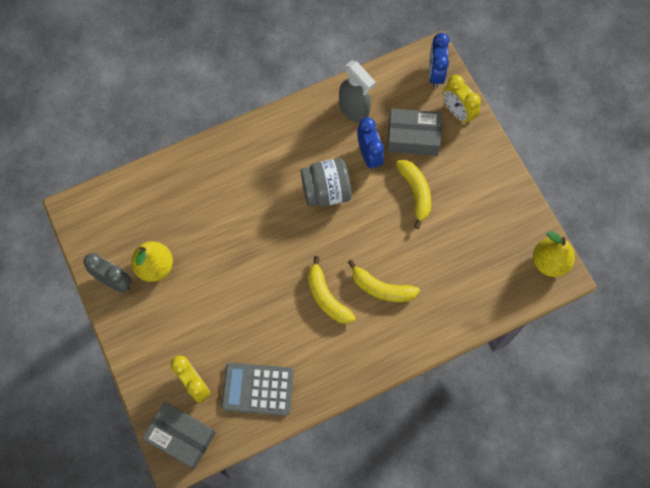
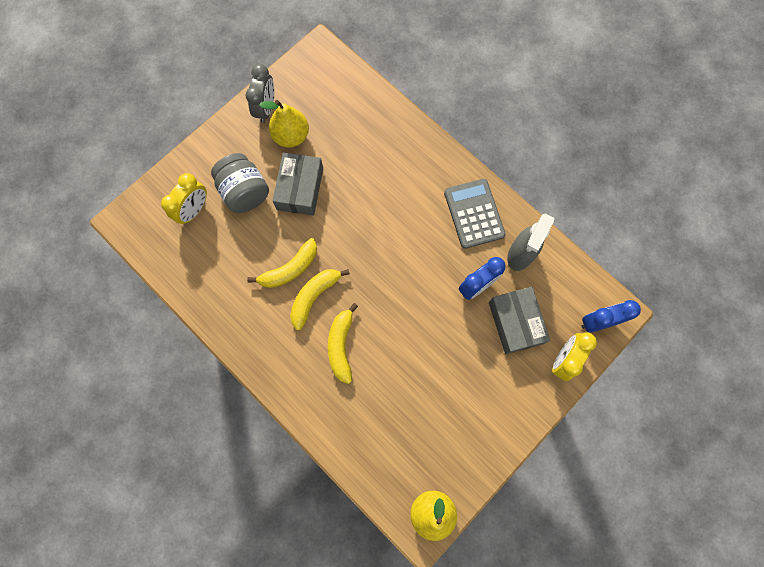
camera: 70 degrees right, 5 degrees up
(181, 437) = (144, 217): grey box -> grey box (300, 189)
(257, 389) = (206, 266): grey calculator -> grey calculator (474, 214)
(326, 191) = (422, 258): grey jar -> grey jar (245, 192)
(415, 193) = (455, 345): yellow banana -> yellow banana (290, 269)

